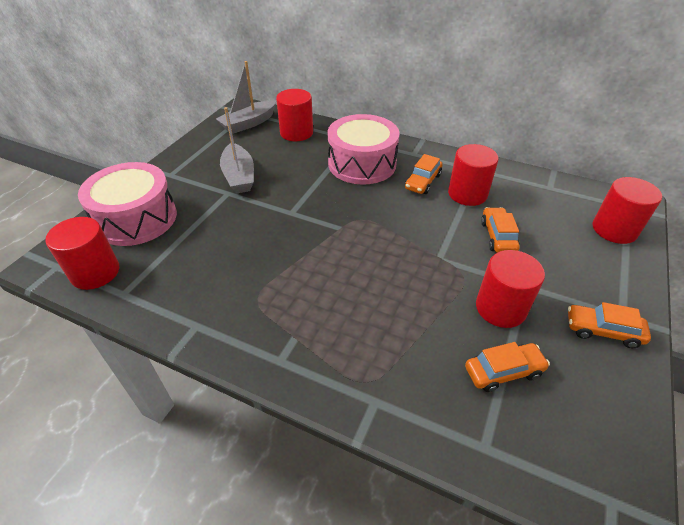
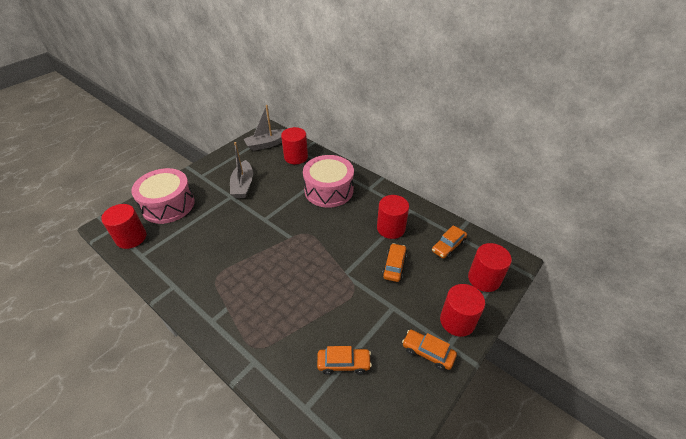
camera: 15 degrees right, 0 degrees up
(423, 182) = (364, 212): orange car -> orange car (448, 246)
(500, 308) = (366, 319): red cylinder -> red cylinder (457, 321)

